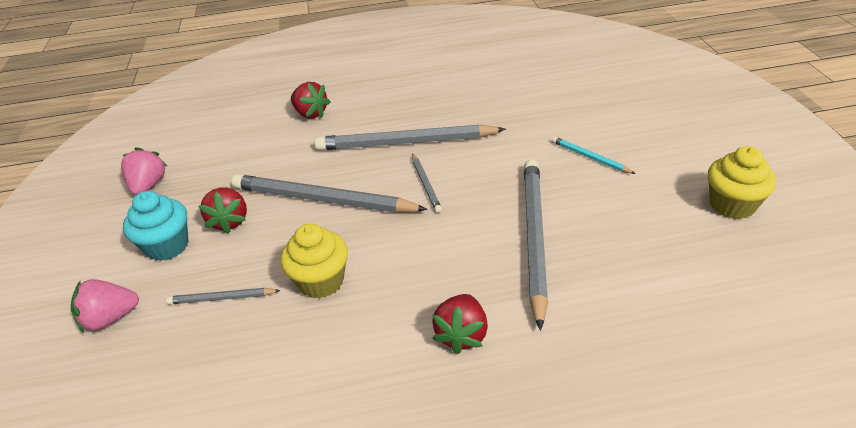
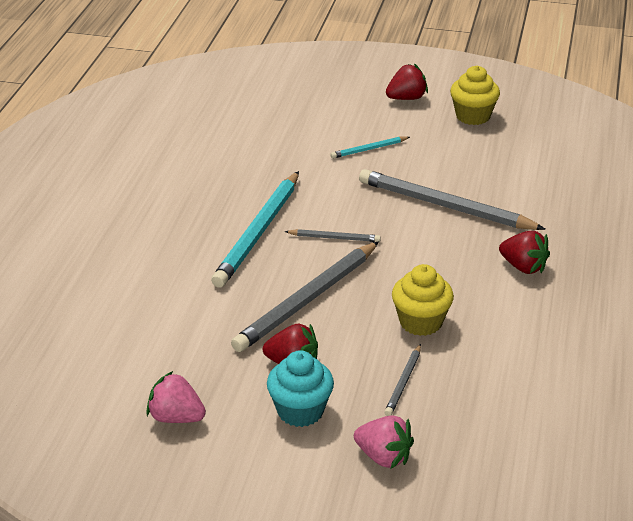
camera: 70 degrees left, 5 degrees down
(110, 318) = (383, 457): pink strawberry -> pink strawberry turned 60 degrees counterclockwise
(311, 113) = (141, 279): red strawberry -> red strawberry (406, 98)
(406, 142) = (258, 232): grey pencil -> turquoise pencil

